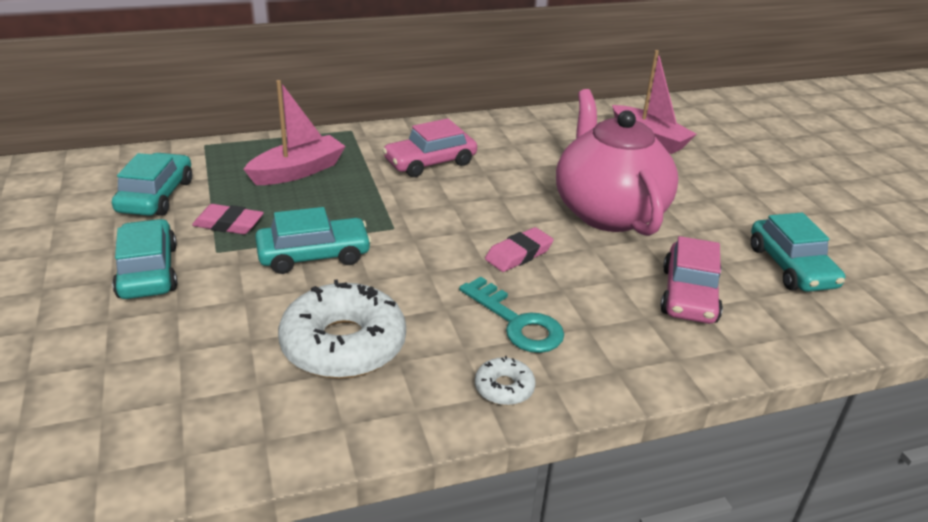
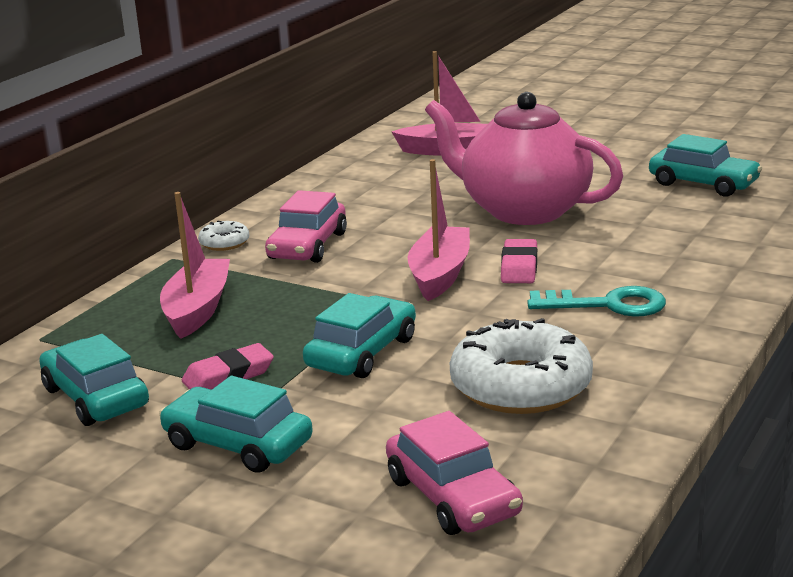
camera: 40 degrees left, 10 degrees down
(461, 229) = (440, 274): none -> pink boat
(504, 388) = (679, 342): white donut -> white donut (224, 243)
(689, 295) = (678, 230): pink car -> pink car (452, 496)

